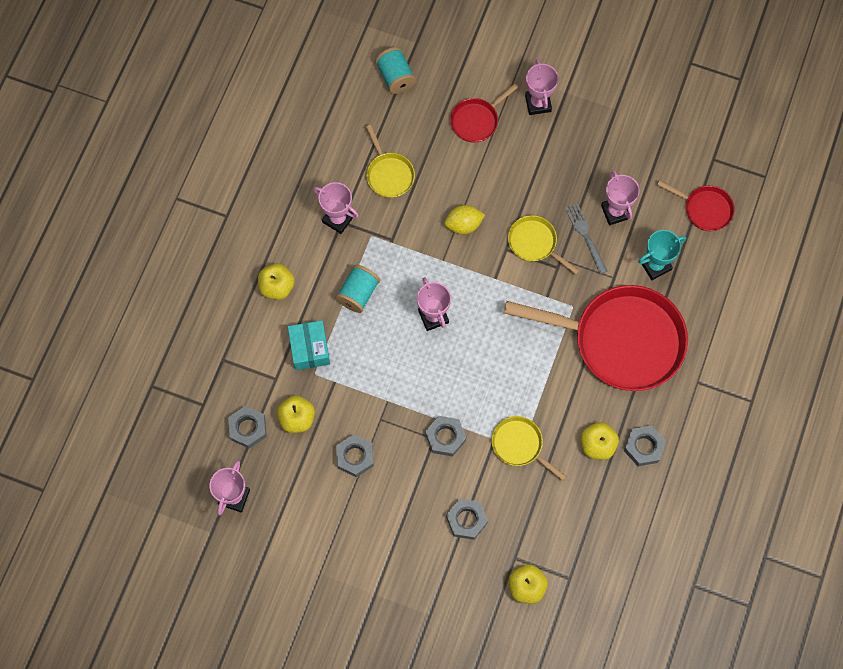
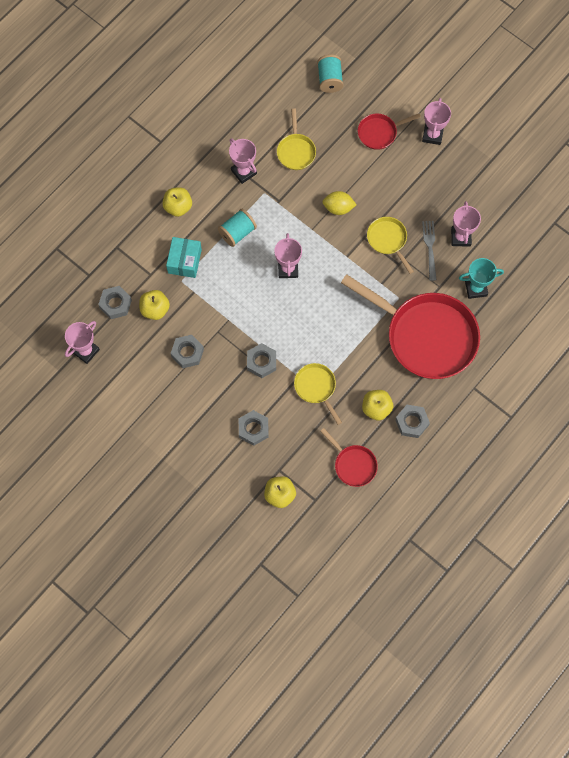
camera: 20 degrees right, 0 degrees up
(704, 209) = (532, 258): red pan -> red pan (353, 464)

